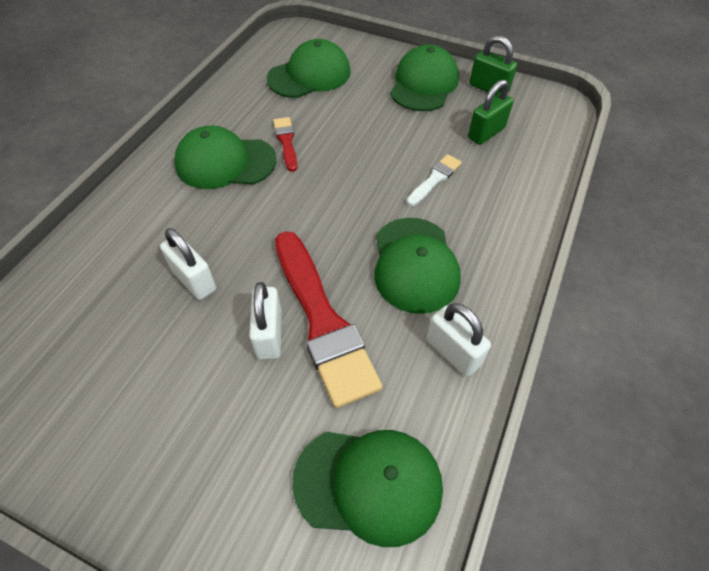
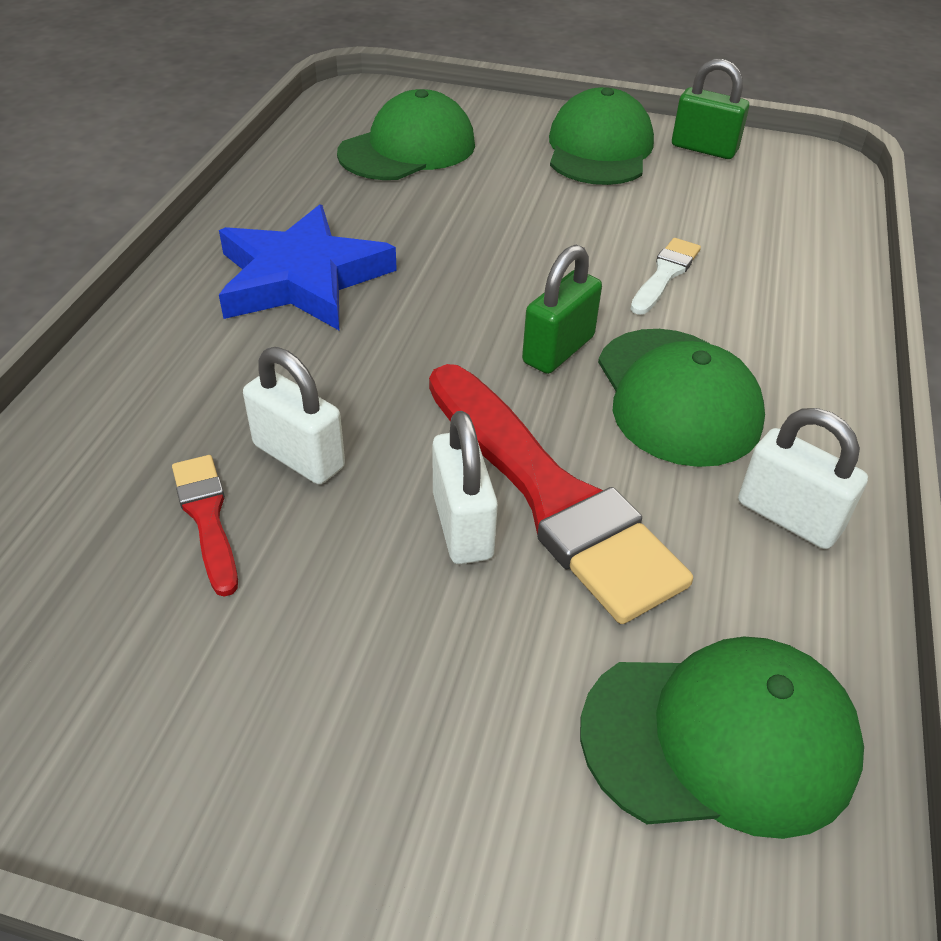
camera: 10 degrees left, 10 degrees down
(225, 162) = (302, 278): green cap -> blue star
(286, 142) = (399, 242): red brush -> red brush (207, 518)
(486, 133) = (722, 207): green padlock -> green padlock (558, 350)

